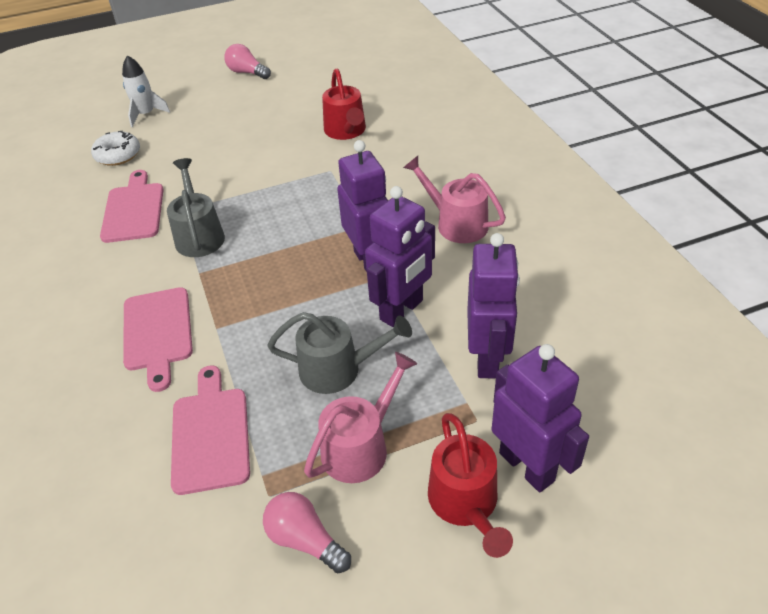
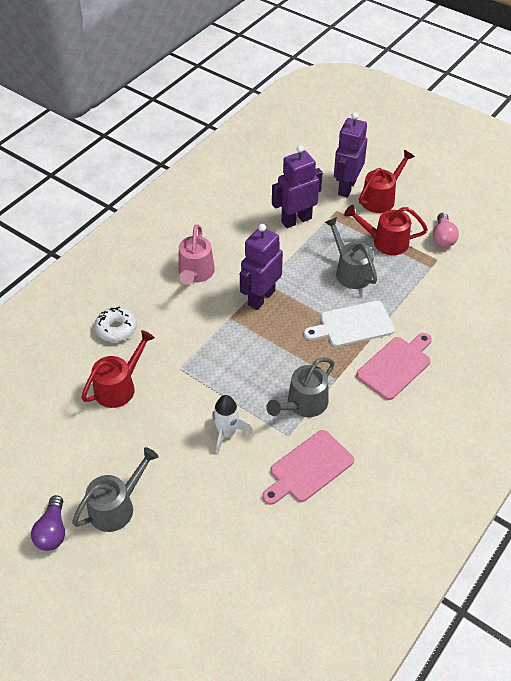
camera: 125 degrees left, 5 degrees up
(118, 155) = (253, 541): white donut -> white donut (116, 329)
(146, 114) = (177, 571): white rocket -> white rocket (227, 433)
(210, 434) = (430, 298): pink cutting board -> none
(231, 102) = (116, 507): none -> grey watering can
(247, 72) = (52, 531): pink light bulb -> purple light bulb
(252, 324) = (353, 325): none -> white cutting board
(360, 446) = (385, 242): pink watering can -> red watering can
(402, 310) = (289, 265): purple robot -> none

